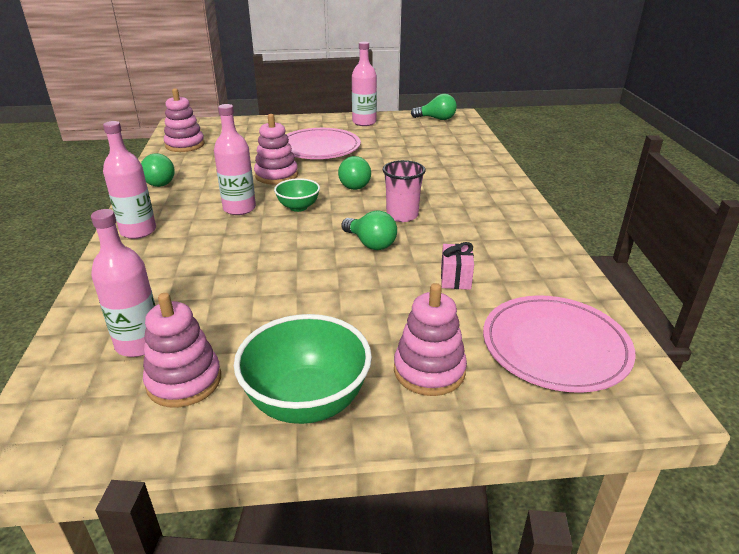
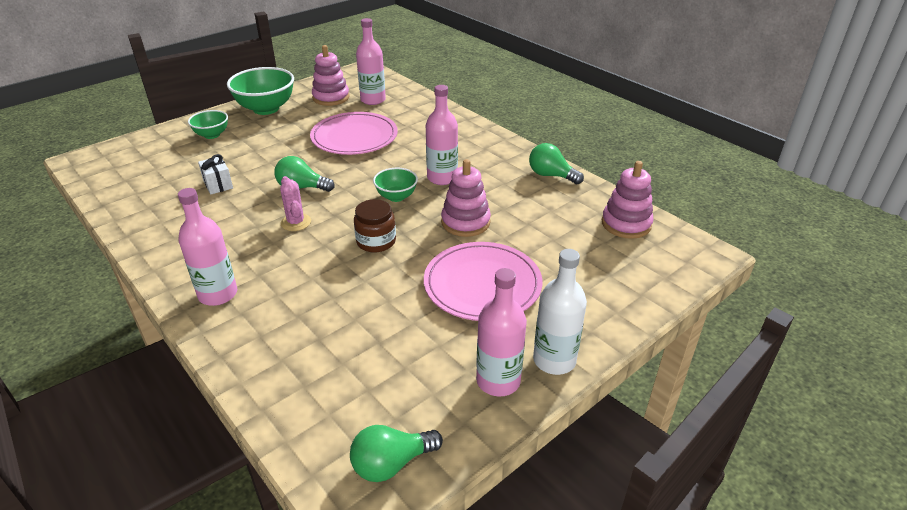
camera: 145 degrees right, 5 degrees up
(138, 231) = (480, 138): pink bottle -> pink bottle (218, 294)
(329, 120) = (554, 360): none -> white bottle
(354, 184) = (376, 241): green light bulb -> brown jar
(402, 215) = (296, 222): pink cup -> pink cactus
(429, 371) = (212, 135): pink stacking toy -> green bowl
(455, 278) = (218, 184): pink gift -> white gift
(555, 346) = (138, 167): pink plate -> pink plate (354, 137)

